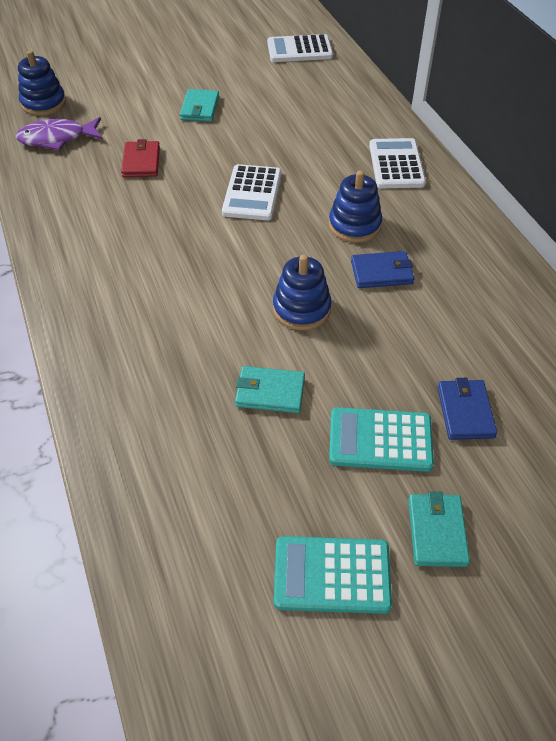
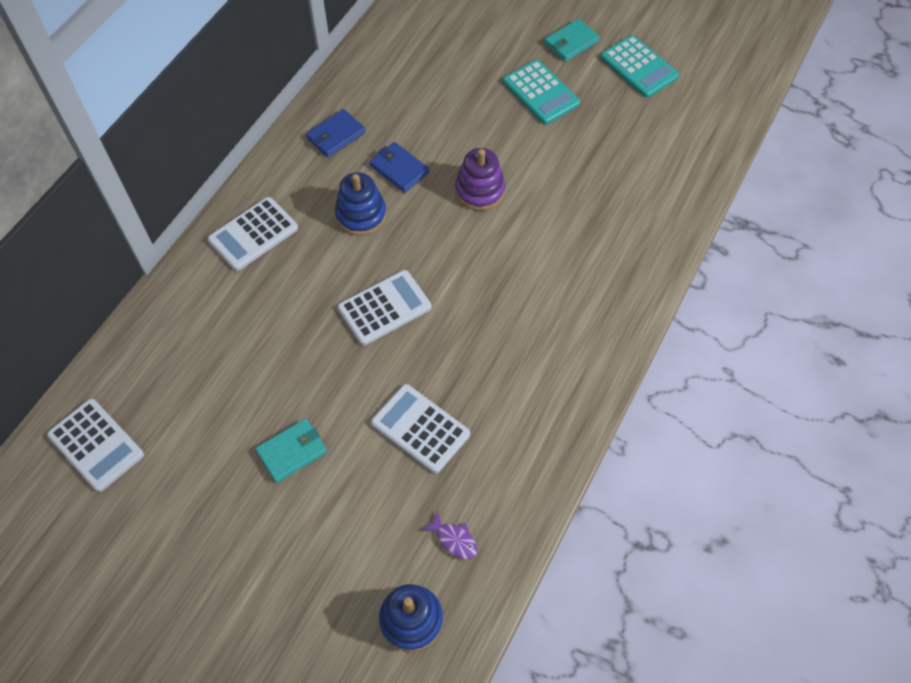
camera: 130 degrees left, 10 degrees up
(57, 138) = (454, 540): purple fish -> purple fish, size x0.54
(141, 162) = (420, 429): red wallet -> white calculator
(270, 392) = (563, 161): turquoise wallet -> none
(301, 309) = (479, 191): blue stacking toy -> purple stacking toy
(465, 412) = (481, 68): blue wallet -> blue wallet (336, 135)

